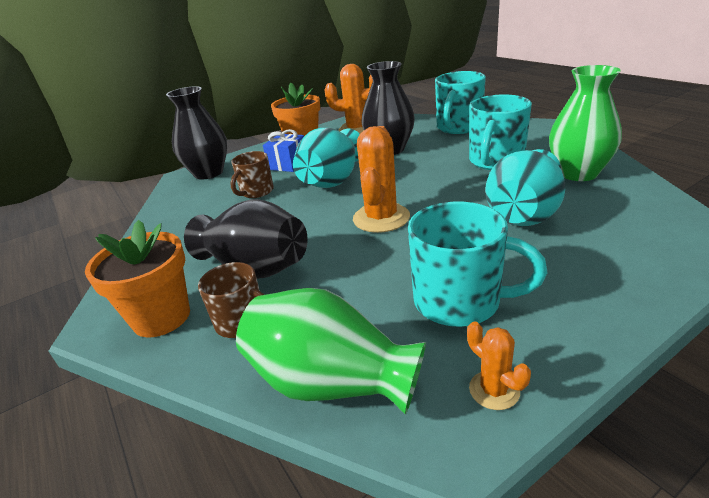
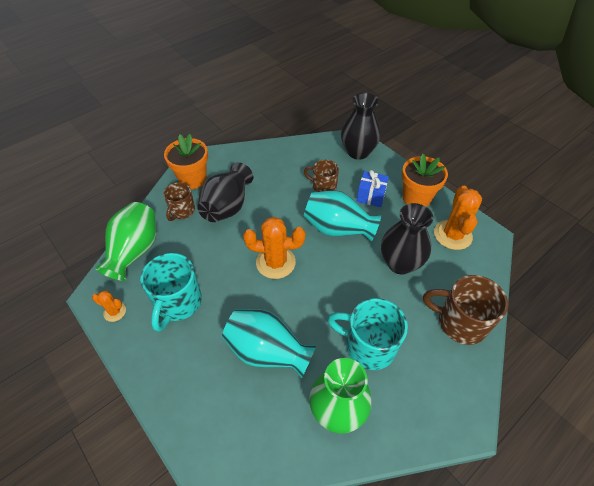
camera: 80 degrees right, 20 degrees up
(458, 127) = (460, 322): turquoise mug -> brown mug
(494, 390) = (115, 312): orange cactus -> orange cactus turned 60 degrees clockwise

